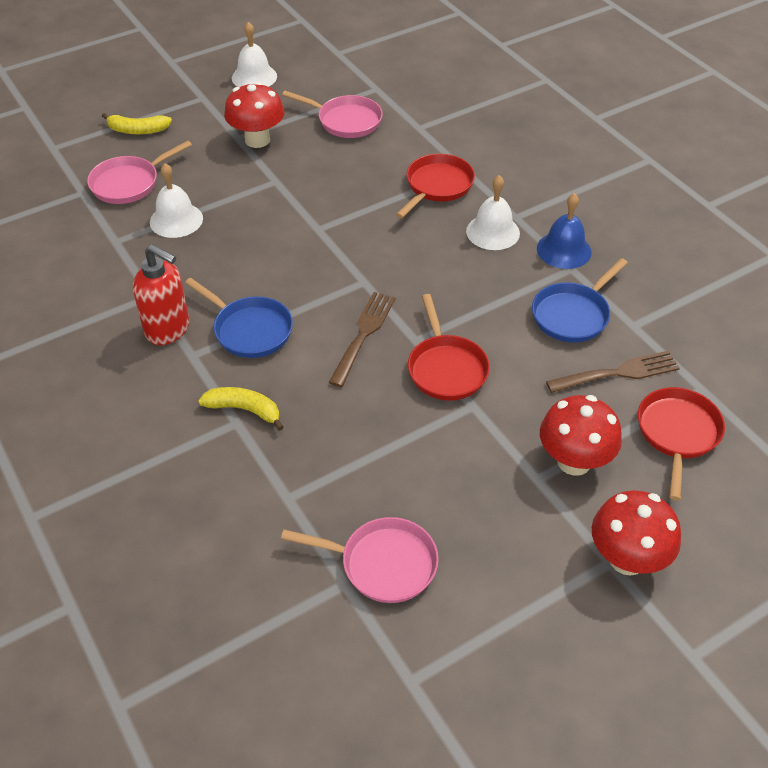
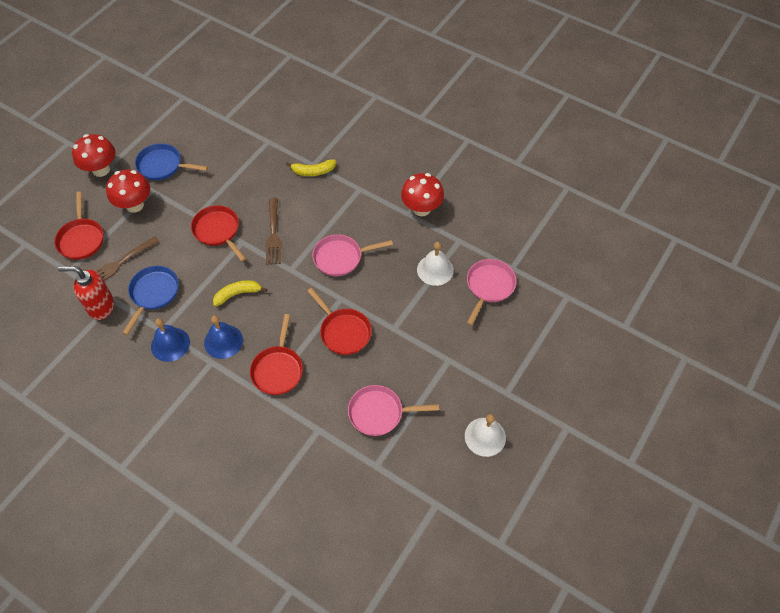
camera: 155 degrees right, 10 degrees up
(137, 130) = (525, 337): yellow banana -> yellow banana (238, 294)
(168, 329) = (383, 198): red soap dispenser -> red soap dispenser (101, 307)
(249, 330) = (339, 214): blue pan -> blue pan (163, 166)
(257, 140) = (433, 363): red mushroom -> red mushroom (421, 209)
(337, 196) = (343, 331): none -> red pan
(382, 564) = (212, 131): pink pan -> pink pan (341, 257)
(493, 232) = (223, 341): white bell -> blue bell

